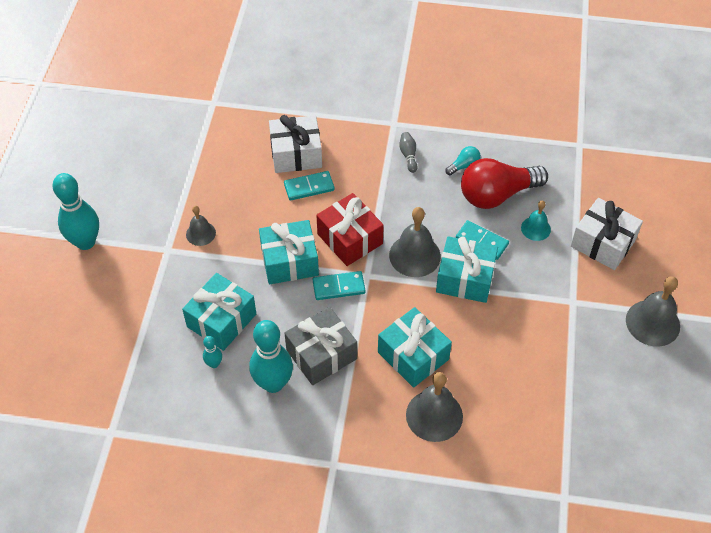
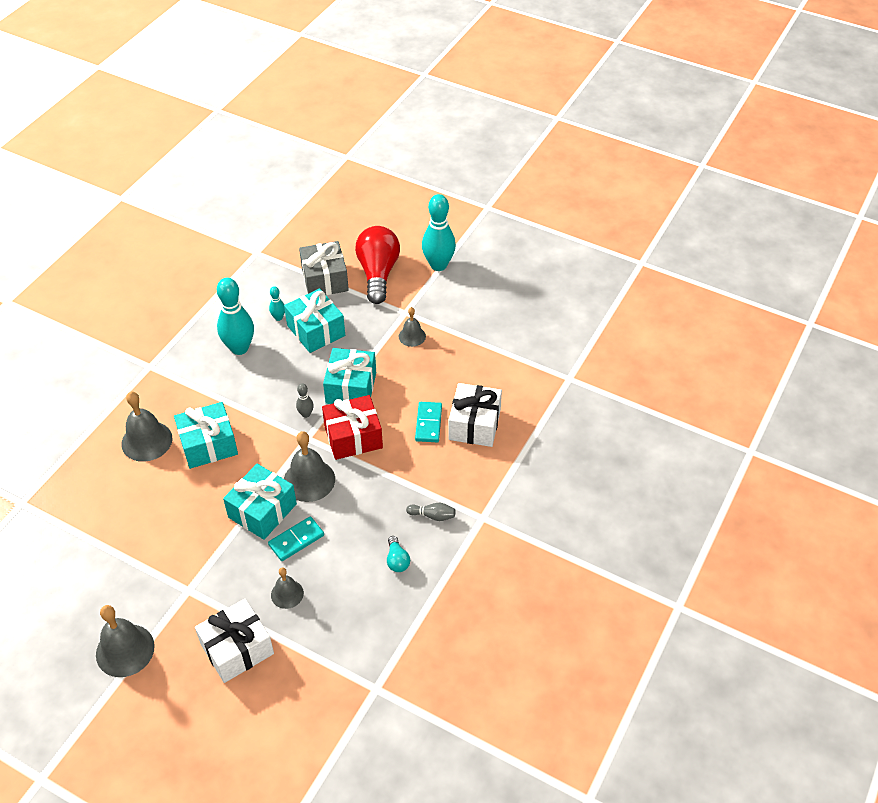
camera: 110 degrees right, 5 degrees down
(321, 354) = (247, 384): grey gift -> grey gift (325, 279)
(338, 287) = (306, 414): turquoise domino -> grey bowling pin
(497, 194) = (346, 576): red light bulb -> red light bulb (378, 273)
(535, 228) = (287, 594): turquoise bell -> grey bell

